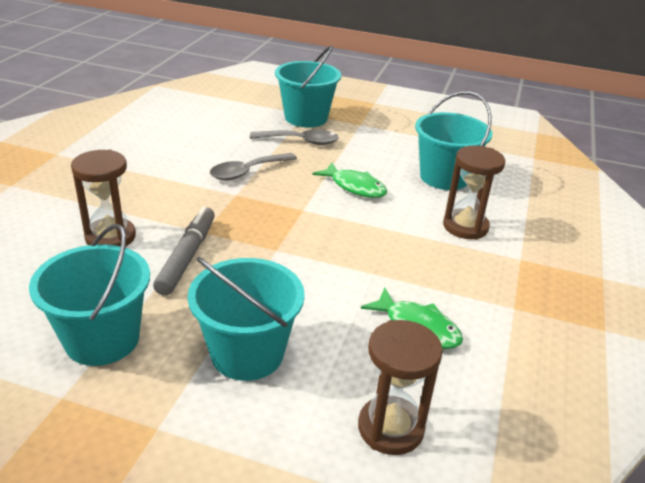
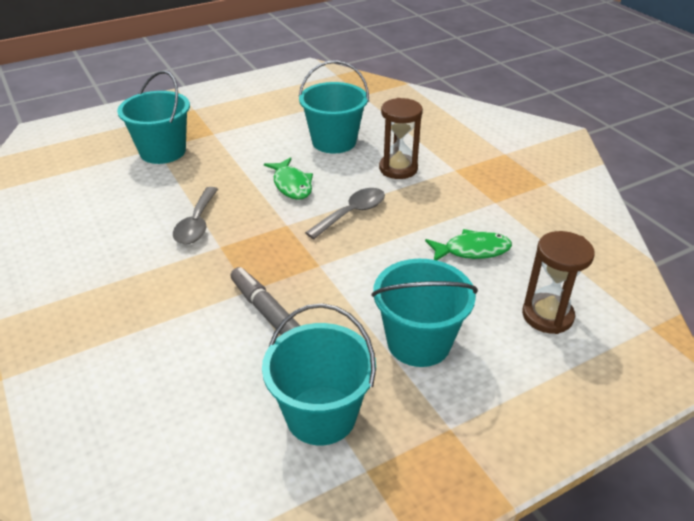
camera: 45 degrees left, 5 degrees up
(110, 237) = (186, 348): brown hourglass -> none
(301, 141) = (193, 173): grey spoon -> grey spoon (352, 213)
(355, 187) = (291, 185): green fish -> green fish turned 75 degrees clockwise

